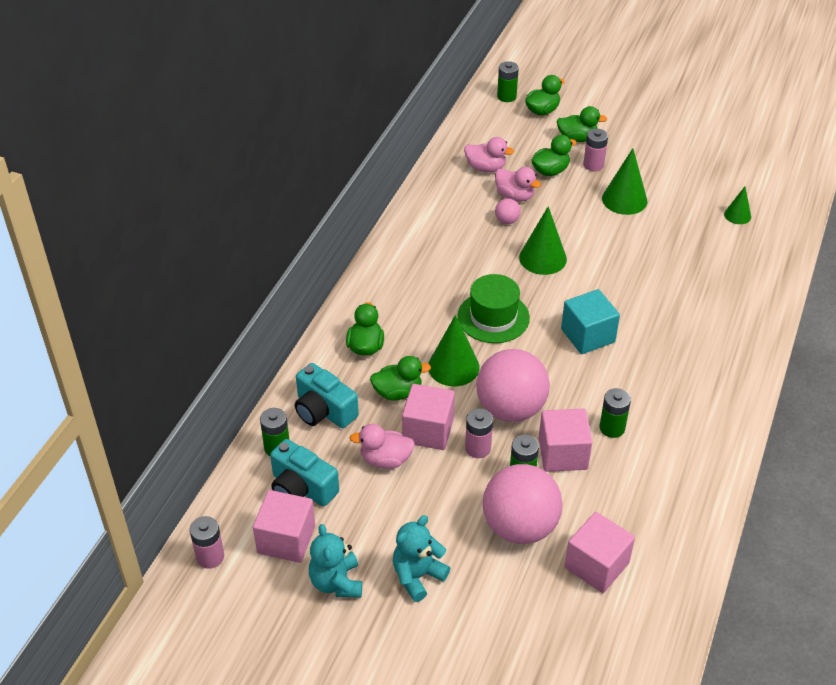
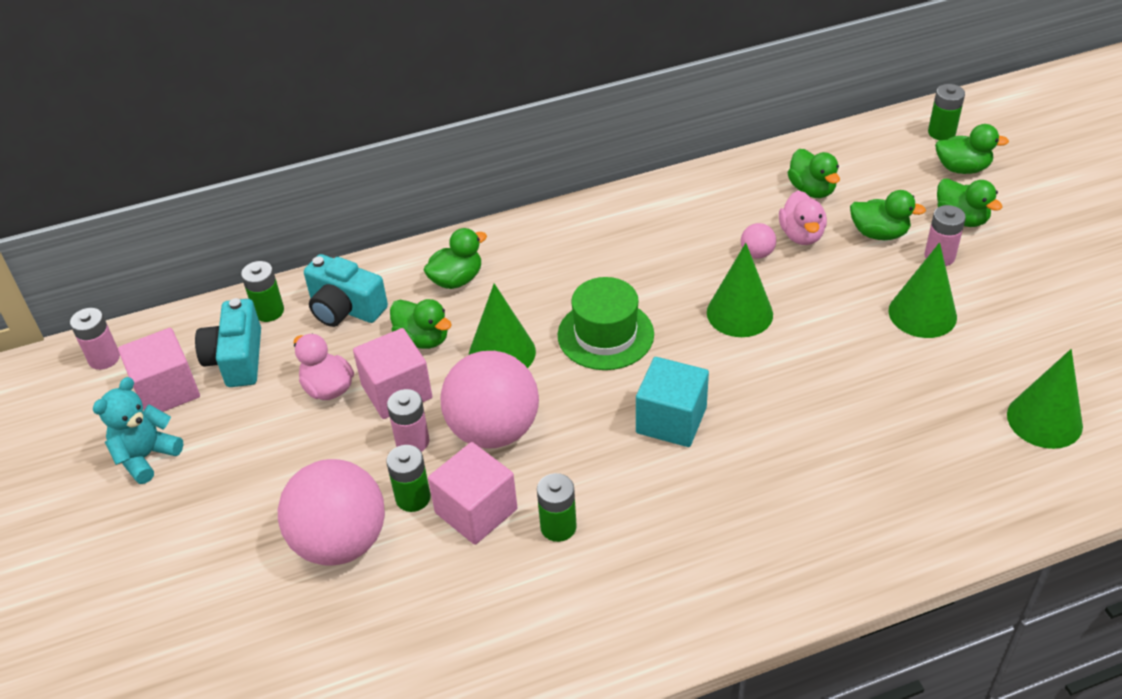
camera: 50 degrees right, 0 degrees up
(324, 410) = (345, 308): turquoise camera -> turquoise camera turned 60 degrees counterclockwise
(417, 576) = (204, 507): turquoise teddy bear -> none
(486, 168) = (812, 190): pink duck -> green duck
(596, 565) = (348, 639): pink cube -> none
(737, 215) = (1044, 420): green cone -> green cone, size x1.72

